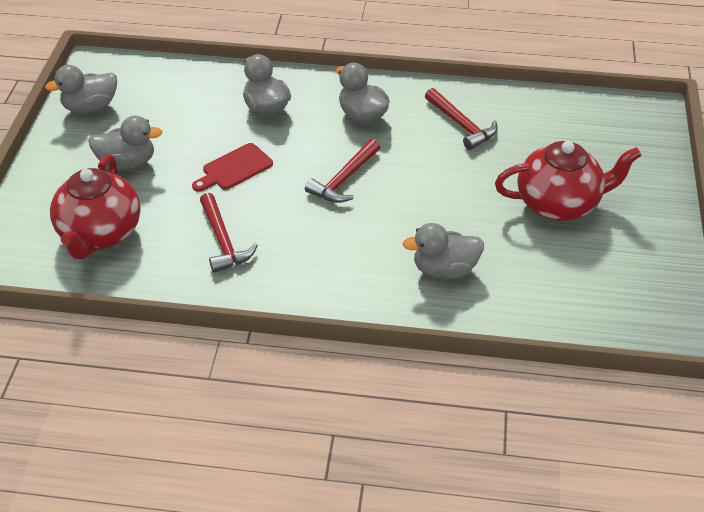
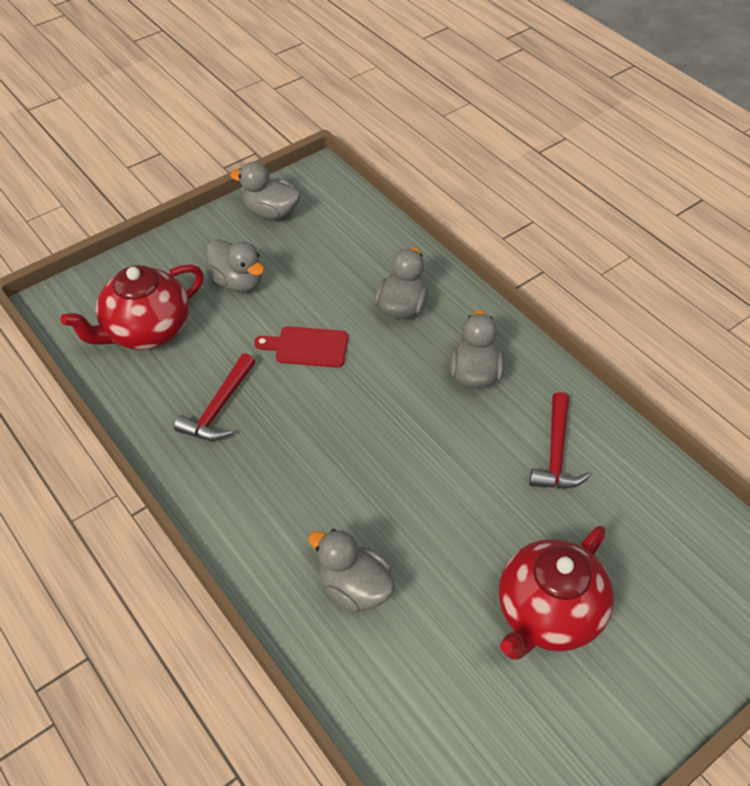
camera: 45 degrees right, 5 degrees up
(344, 180) = (380, 426): red hammer -> none
(559, 204) = (547, 614): red teapot -> red teapot turned 90 degrees clockwise

